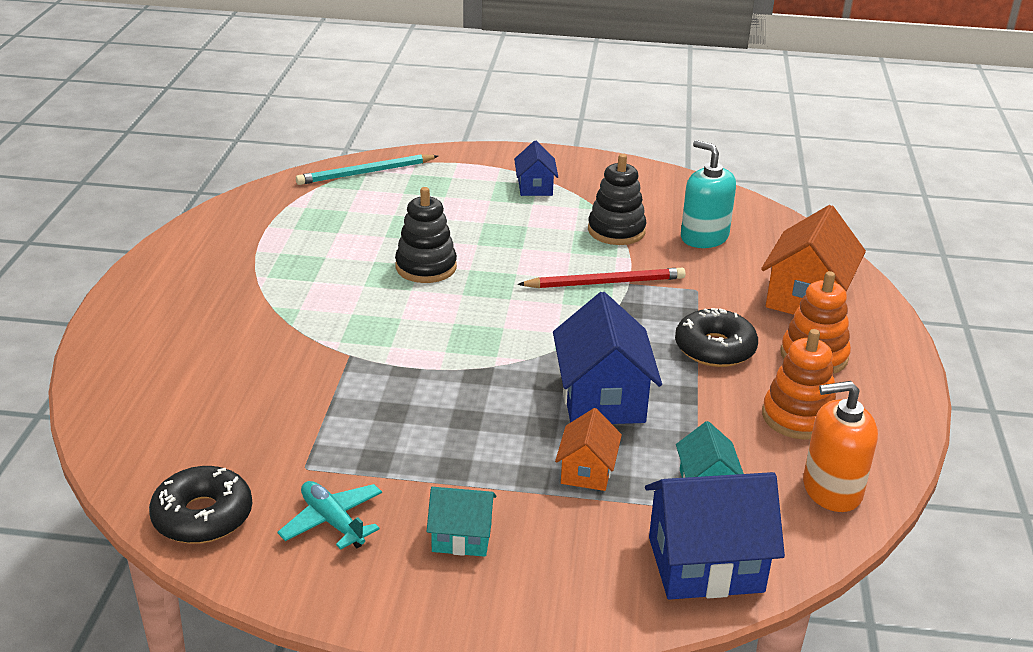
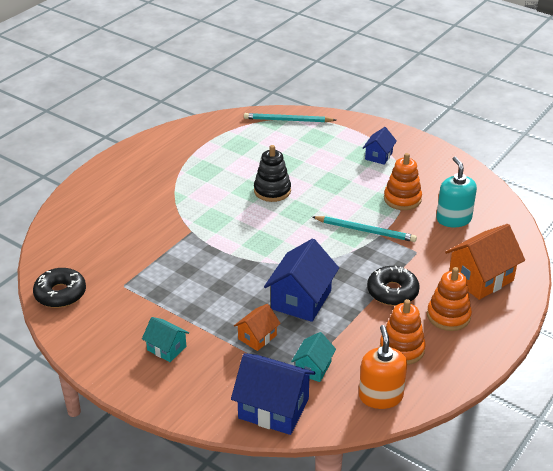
camera: 30 degrees right, 5 degrees up
(332, 522) = (114, 318): turquoise plane -> none
(605, 282) = (365, 230): red pencil -> turquoise pencil
(616, 231) = (402, 199): black stacking toy -> orange stacking toy
(832, 489) = (380, 396): orange soap dispenser -> orange soap dispenser turned 60 degrees clockwise

